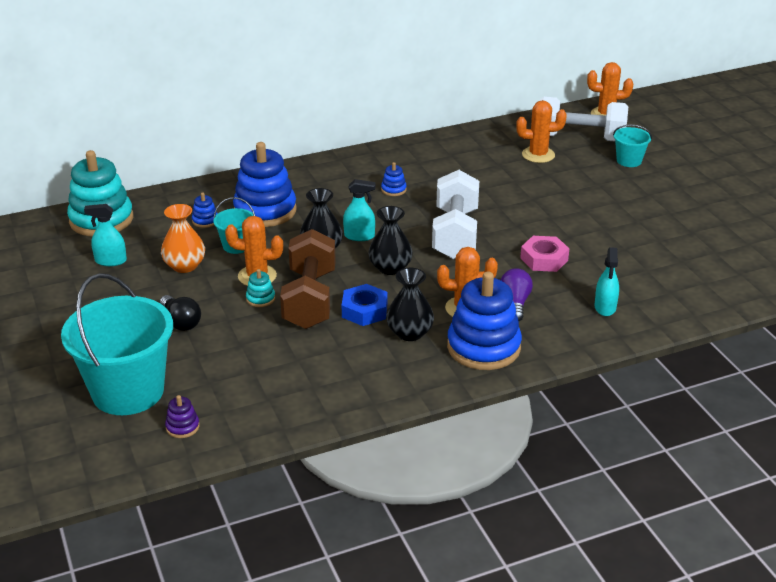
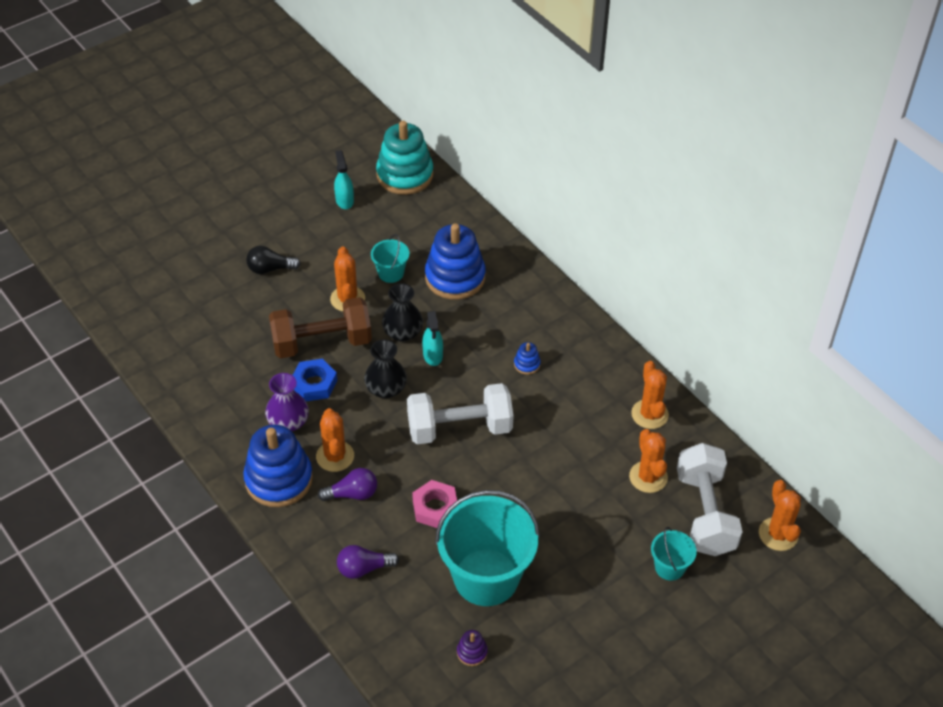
camera: 75 degrees right, 15 degrees up
(128, 391) = (177, 264): turquoise bucket -> turquoise bucket (486, 577)
(181, 322) = (270, 269): black light bulb -> black light bulb turned 45 degrees clockwise
(182, 427) = (141, 307): purple stacking toy -> purple stacking toy (472, 652)
(185, 266) = (350, 248): orange vase -> none
(205, 220) = (425, 241): blue stacking toy -> none
(260, 299) = (314, 310): turquoise stacking toy -> none
(409, 333) = (288, 422): black vase -> purple vase
(473, 144) = (649, 414): none -> orange cactus
(605, 307) = (364, 568): turquoise spray bottle -> purple light bulb

